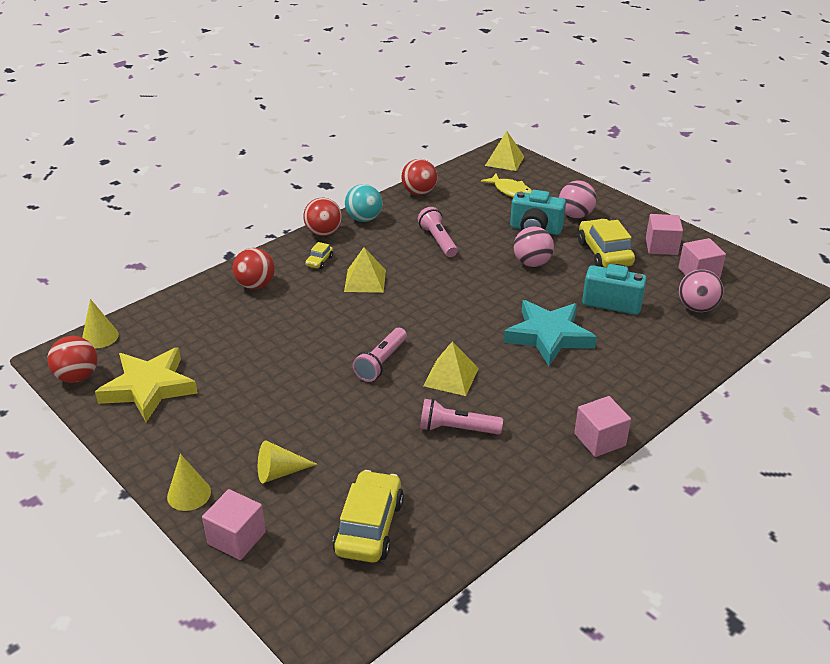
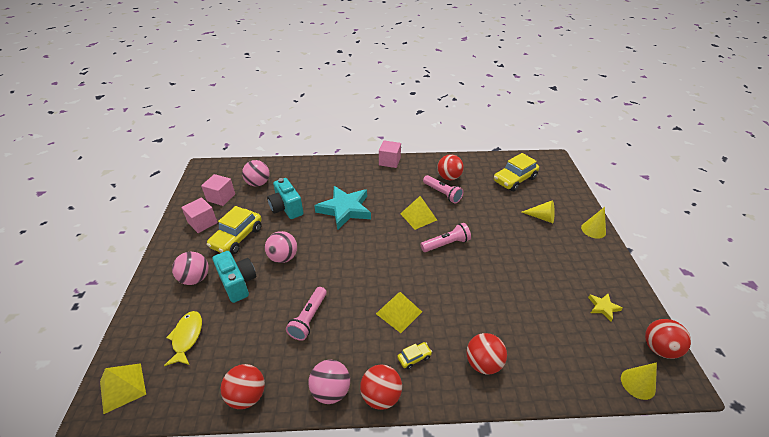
camera: 140 degrees left, 5 degrees up
(149, 388) = (603, 307): yellow star -> yellow star, size x0.45
(237, 538) = (575, 202): pink cube -> none
(364, 219) = (331, 390): turquoise ball -> pink ball
(478, 465) = (449, 177): none -> red ball

